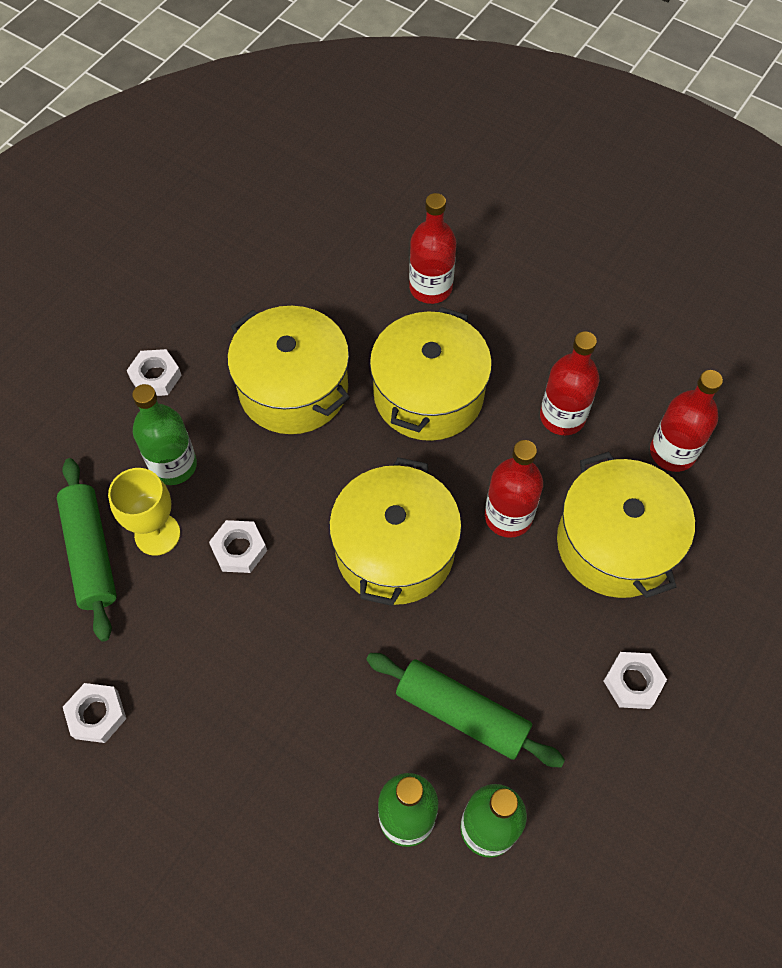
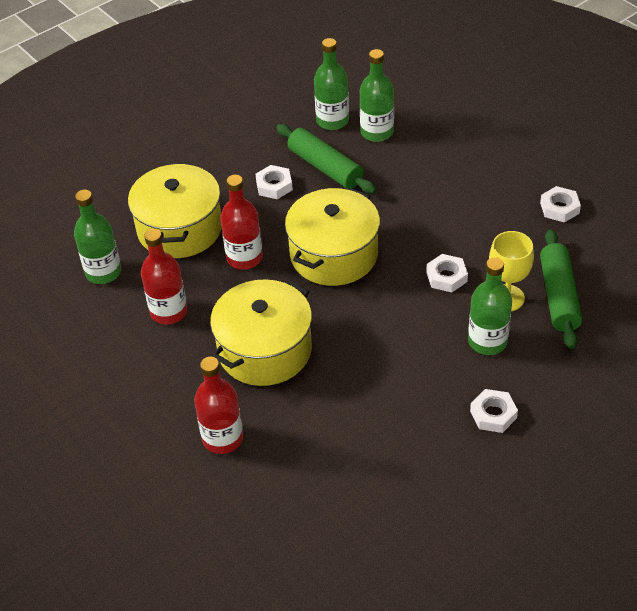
camera: 160 degrees left, 15 degrees down
(293, 388) = (375, 379): yellow pot -> none
(633, 682) = (213, 162): white nut -> white nut (274, 186)
(672, 452) = (103, 272): red bottle -> green bottle

